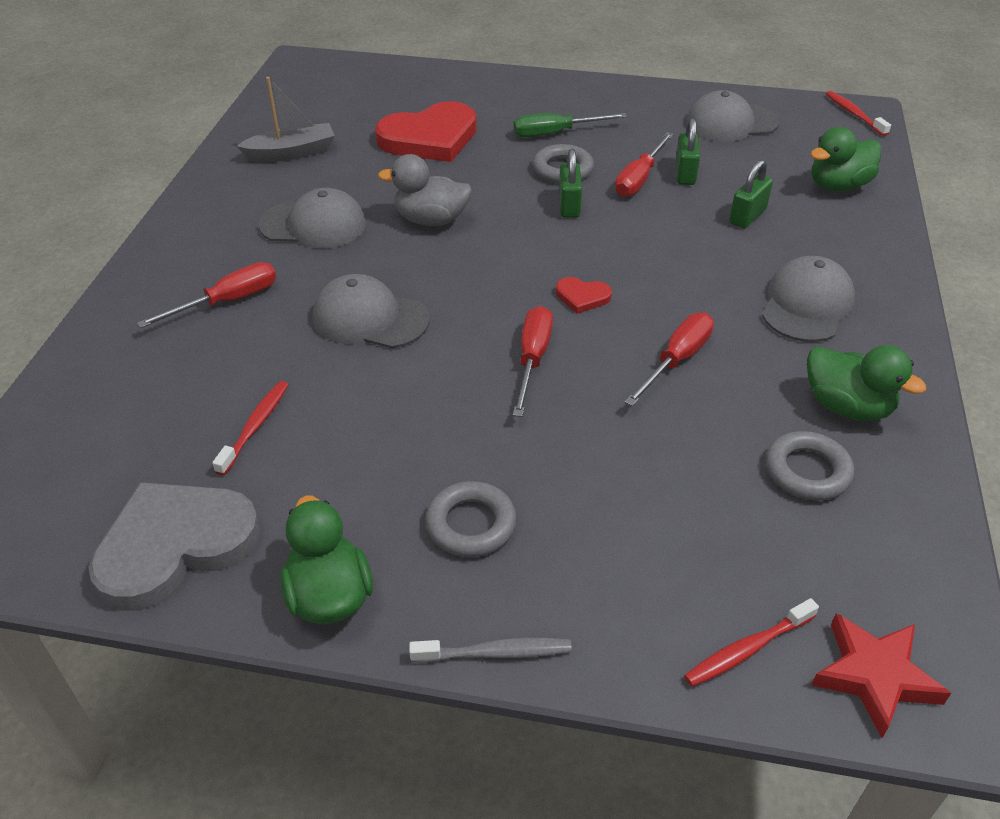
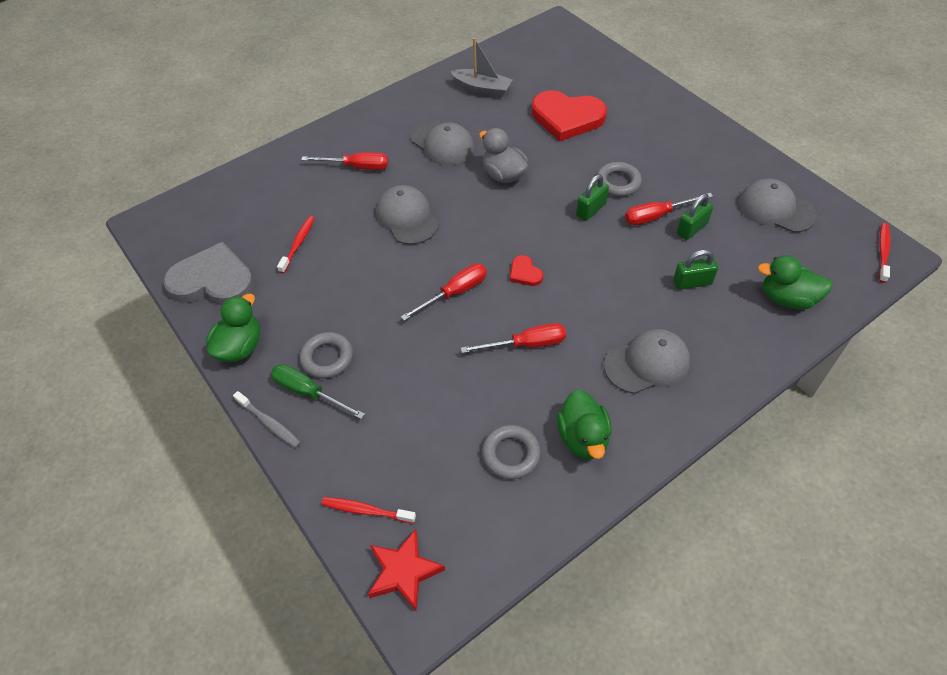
camera: 45 degrees right, 10 degrees up
(255, 427) = (298, 244): red toothbrush -> red toothbrush turned 45 degrees counterclockwise
(555, 133) = (646, 154): green screwdriver -> green screwdriver (308, 392)

